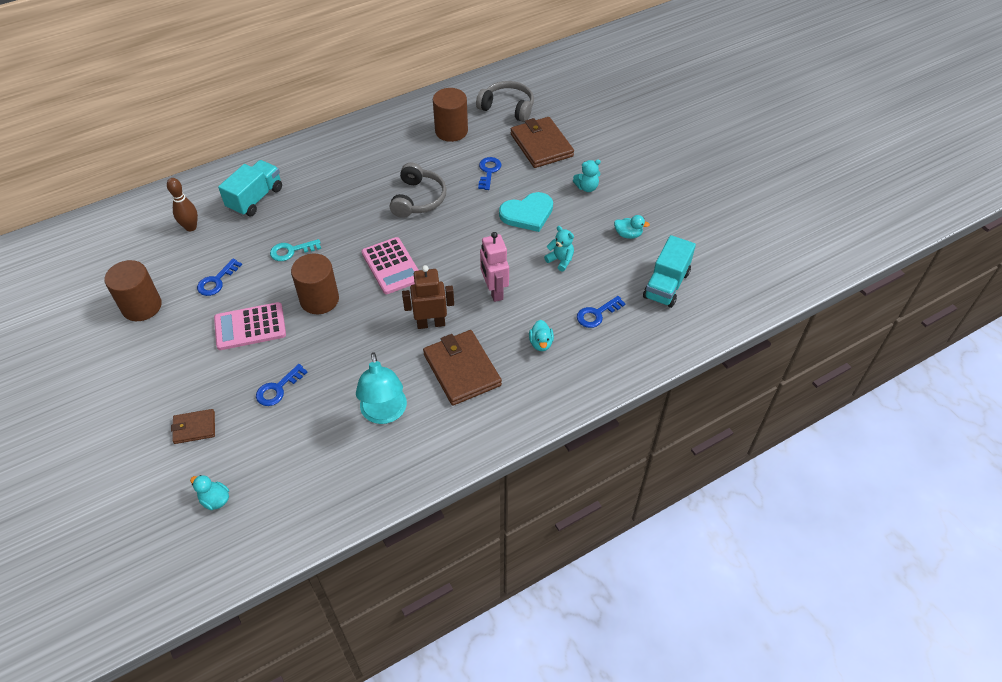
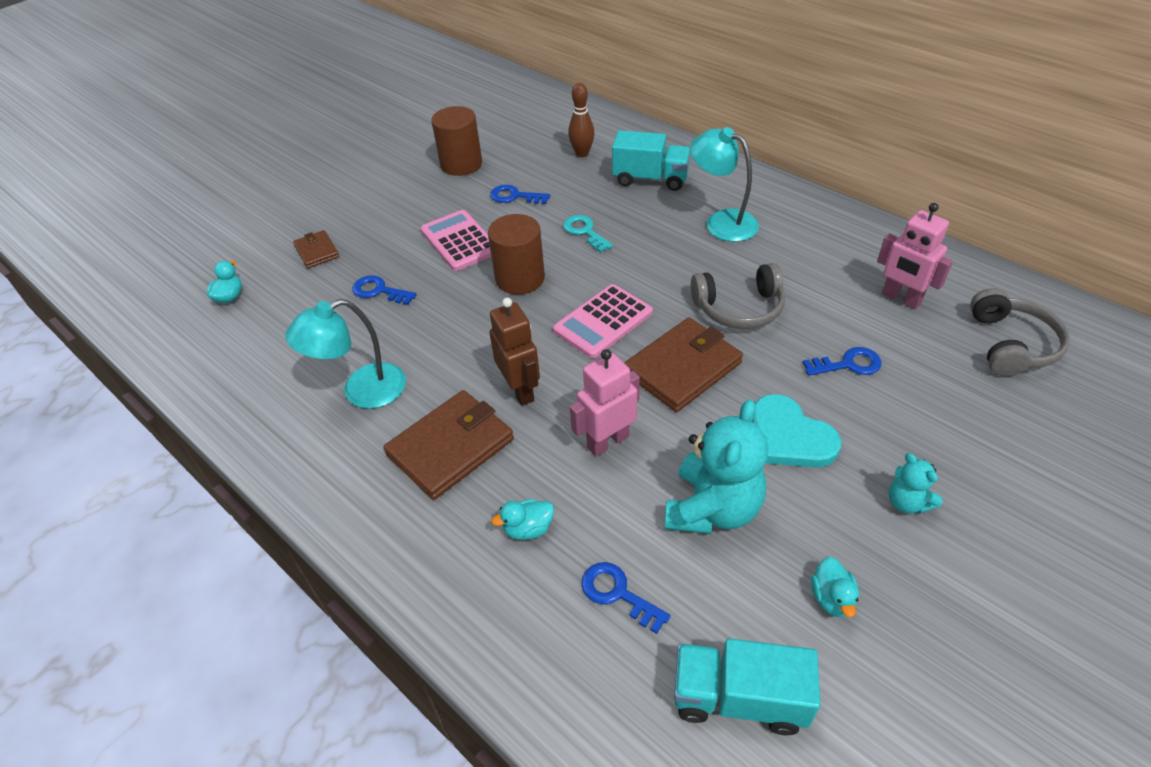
camera: 75 degrees right, 5 degrees down
(331, 179) = (722, 222): none -> turquoise lamp
(451, 131) = (901, 299): brown cylinder -> pink robot
(541, 145) = (960, 411): brown wallet -> brown wallet (683, 368)
(560, 260) = (712, 509): turquoise teddy bear -> turquoise teddy bear, size x2.00

